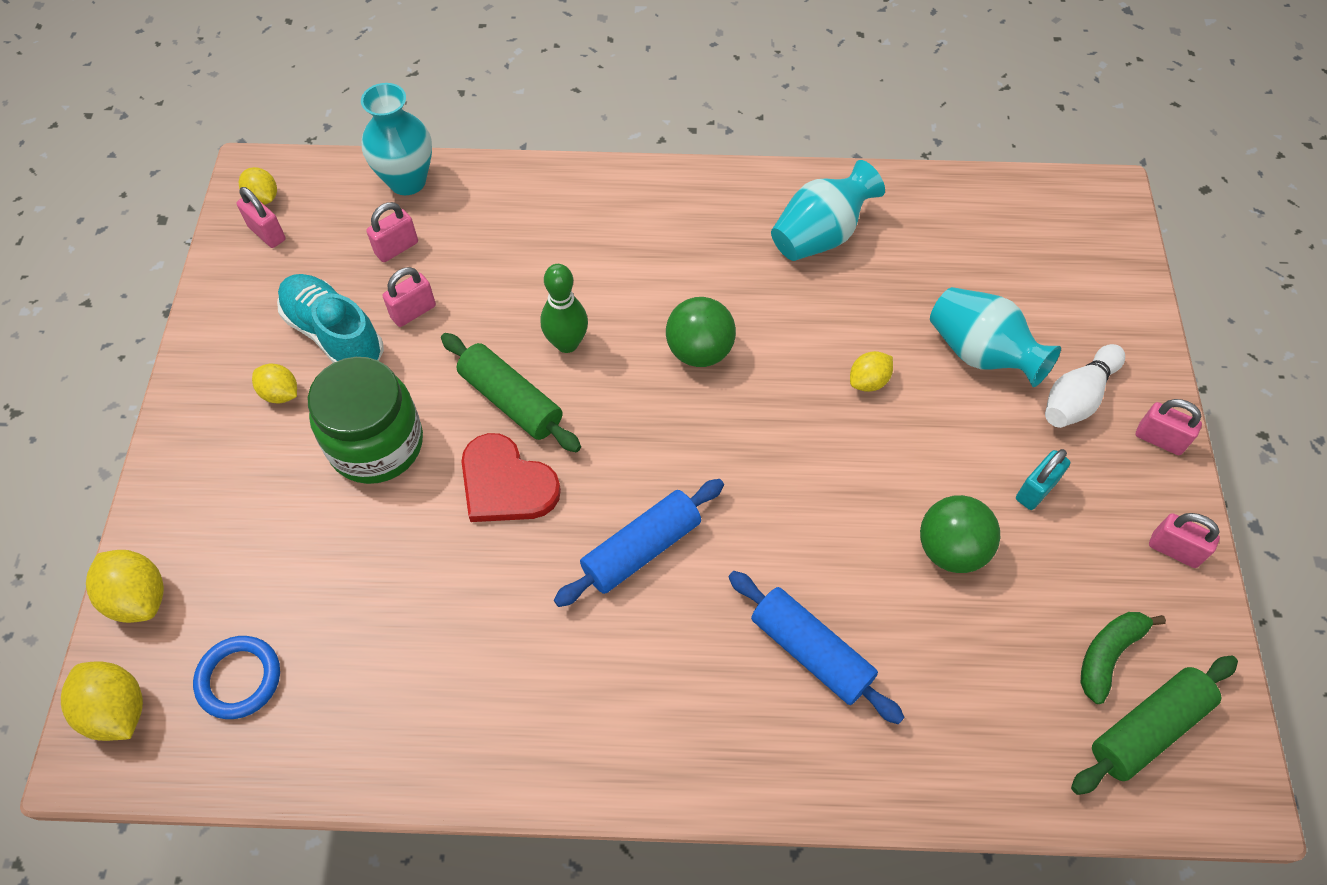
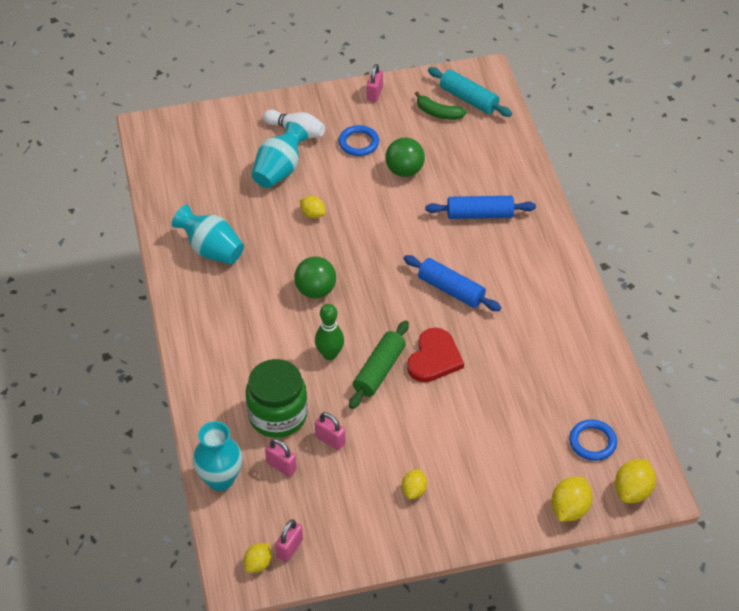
camera: 105 degrees left, 10 degrees down
(334, 334) = (360, 477): turquoise shoe -> none
(376, 444) = (431, 428): green jar -> green jar (277, 415)
(811, 651) = (479, 214): blue rolling pin -> blue rolling pin turned 60 degrees clockwise
(1036, 490) = (358, 143): turquoise padlock -> blue ring
(1147, 728) = (468, 99): green rolling pin -> turquoise rolling pin
(1159, 439) = (312, 100): pink padlock -> none

